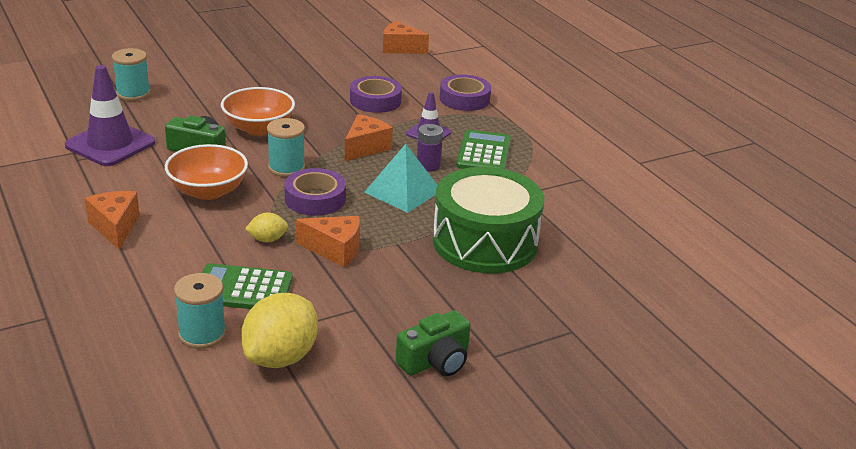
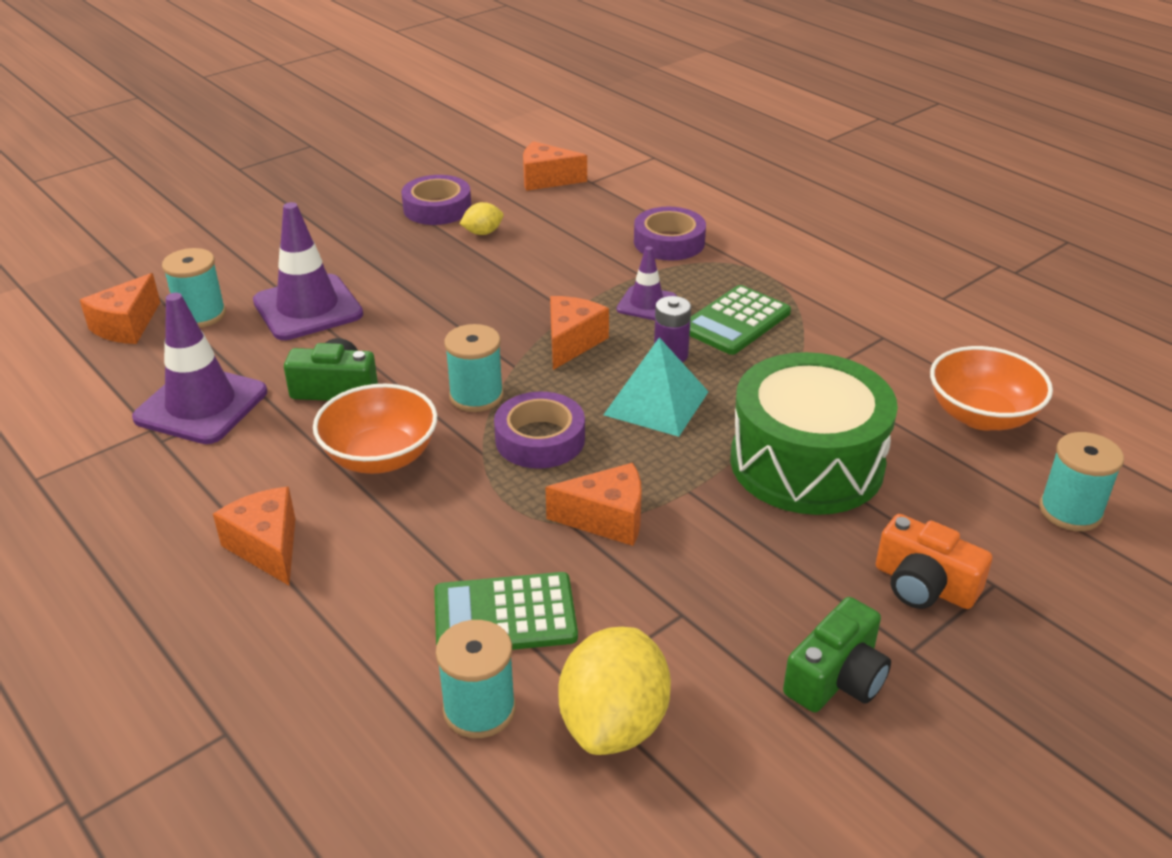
camera: 10 degrees left, 5 degrees up
(84, 92) = (127, 326): none -> orange cheese
(203, 100) = (308, 308): none -> purple traffic cone
(258, 128) = (408, 339): orange bowl -> orange bowl (981, 416)
(267, 239) = (502, 521): yellow lemon -> yellow lemon (483, 233)
(375, 100) = (551, 265): purple tape -> purple tape (437, 208)
(484, 153) = (735, 321): green calculator -> green calculator turned 135 degrees counterclockwise
(523, 323) = (924, 585): none -> orange camera
(651, 300) = (1070, 511): none -> turquoise spool

